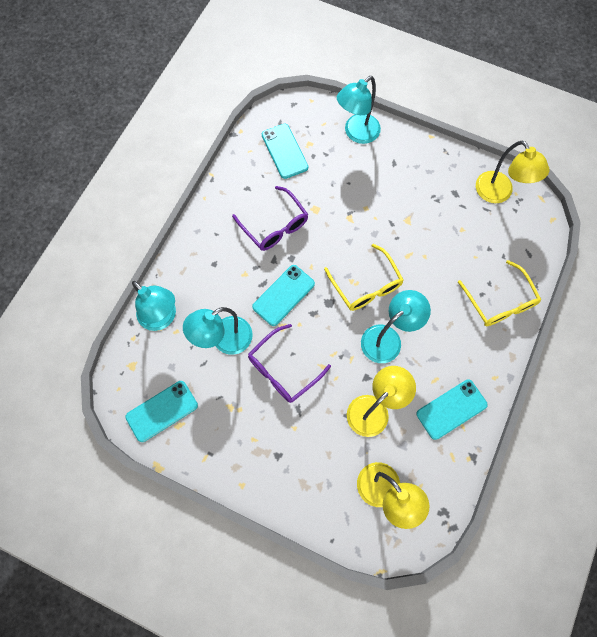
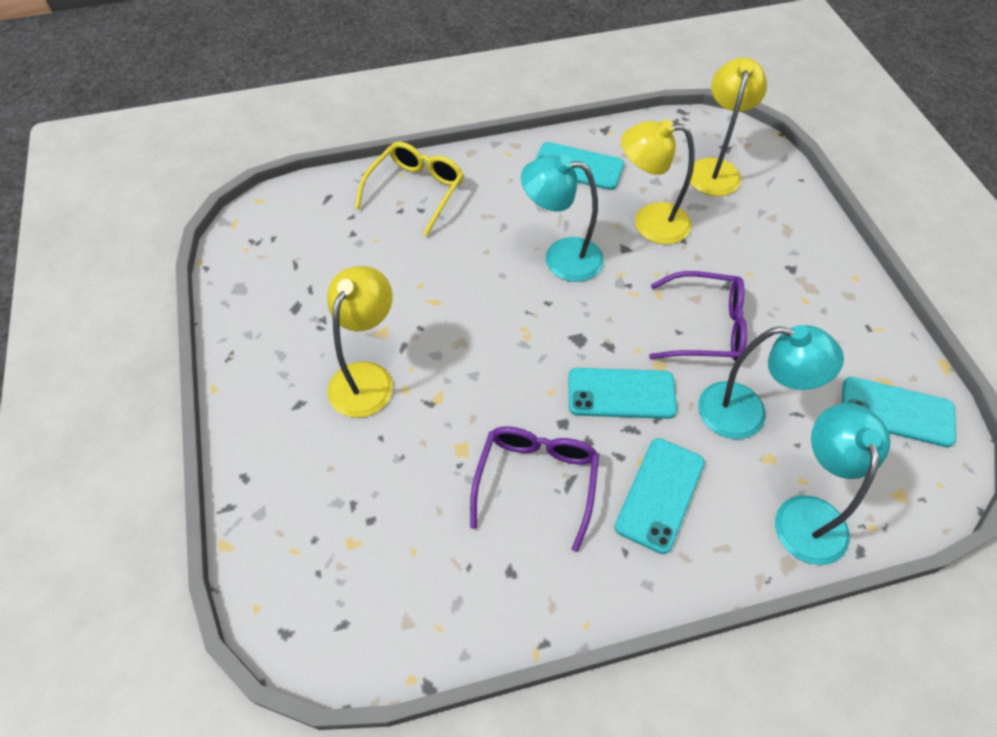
camera: 130 degrees left, 15 degrees down
(284, 151) = (395, 570): turquoise phone -> turquoise phone (660, 494)
(356, 133) = (279, 488): turquoise lamp -> none
(366, 285) = (517, 317): yellow glasses -> none
(498, 194) = (260, 265): yellow lamp -> yellow lamp (367, 377)

